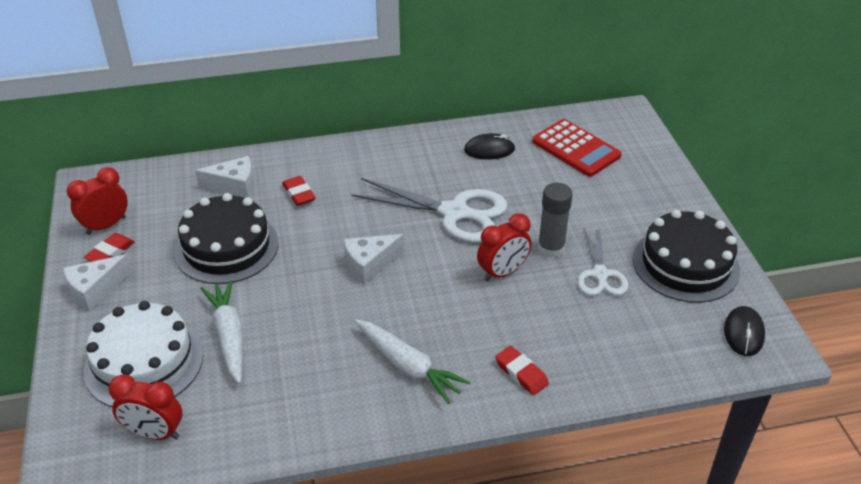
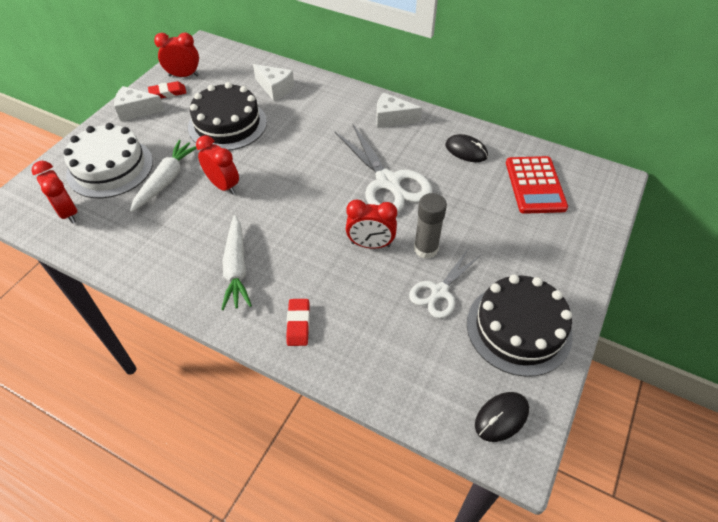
camera: 40 degrees right, 10 degrees up
(299, 194) = (305, 113): red eraser -> none
(299, 305) = (223, 186): none -> red clock
(369, 265) = (293, 185): white cheese -> white cheese (392, 119)

